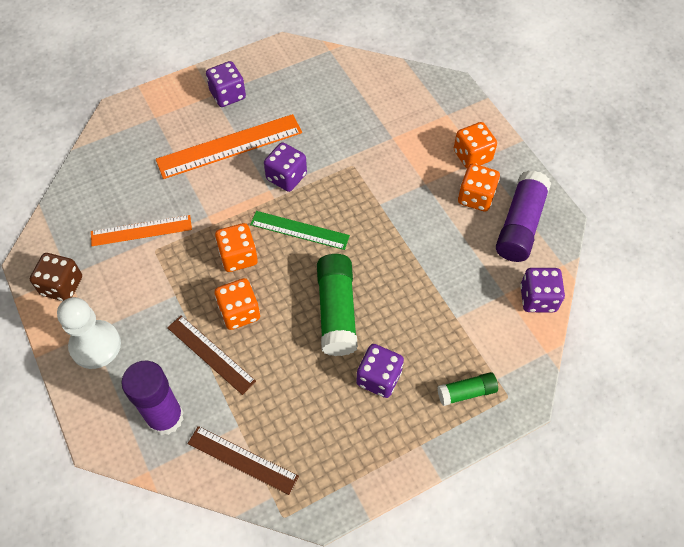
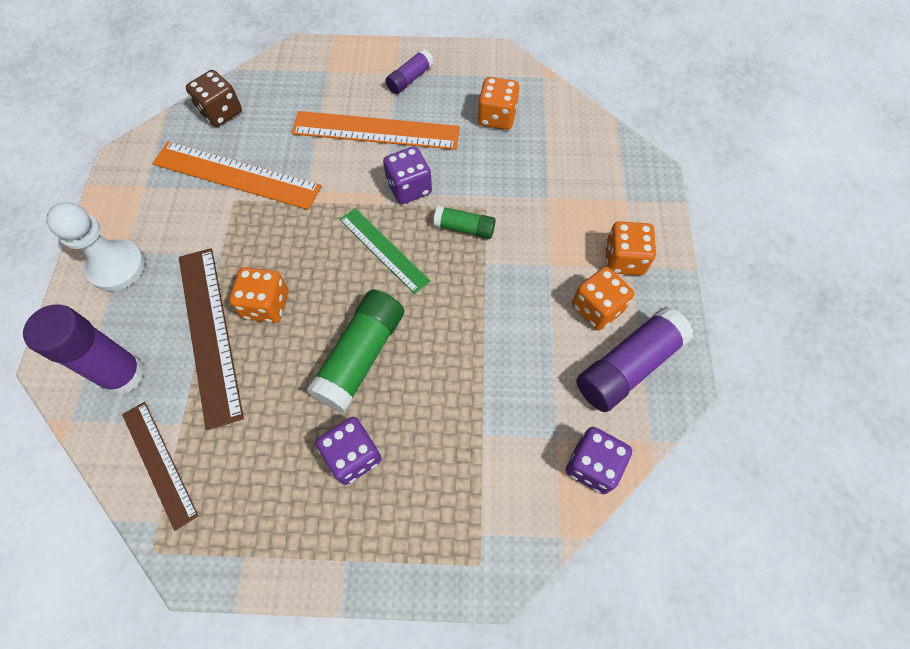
camera: 30 degrees right, 5 degrees up
(62, 286) = (131, 194): brown dice -> brown dice (221, 112)
(141, 230) = (236, 175): orange ruler -> orange ruler, size x1.57
(211, 354) = (209, 333): brown ruler -> brown ruler, size x1.57
(228, 95) = (410, 79): purple dice -> purple glue stick
(238, 257) = (305, 247): orange dice -> orange dice (497, 117)
(466, 392) = (435, 530): green glue stick -> green glue stick (464, 228)

